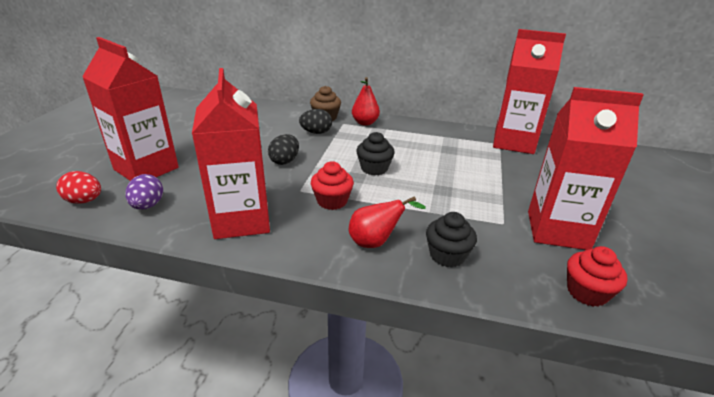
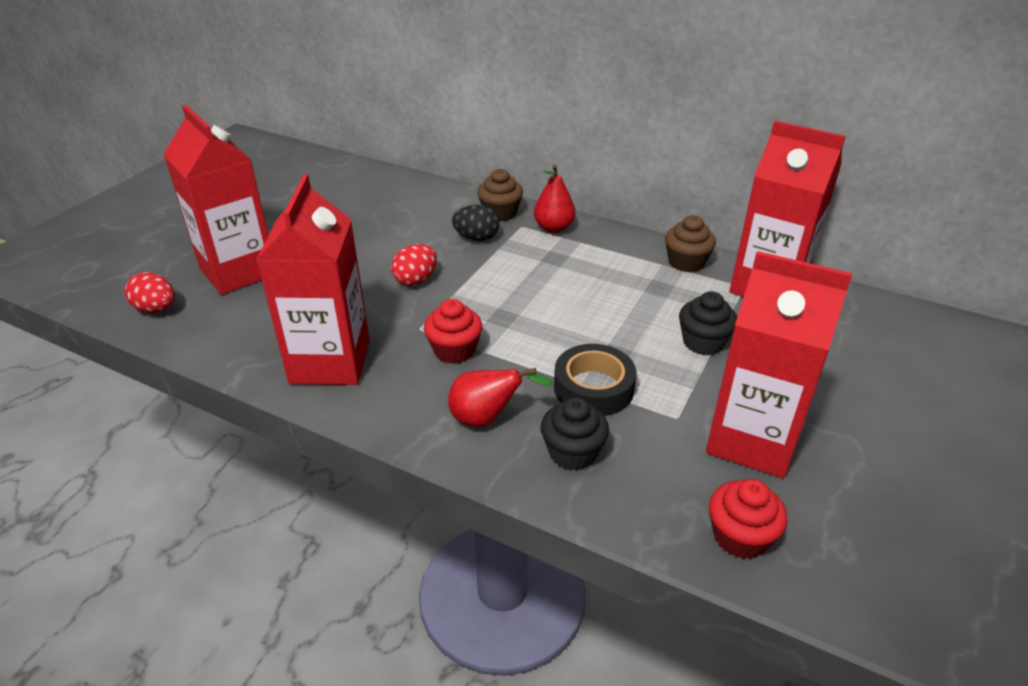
camera: 15 degrees right, 5 degrees up
(148, 205) = (226, 326): purple egg -> none
(285, 161) = (416, 280): black egg -> red egg
(374, 168) = (533, 307): black cupcake -> black cupcake (703, 342)
(439, 212) = (593, 388): none -> black tape
(458, 134) = (686, 262): none -> brown cupcake

